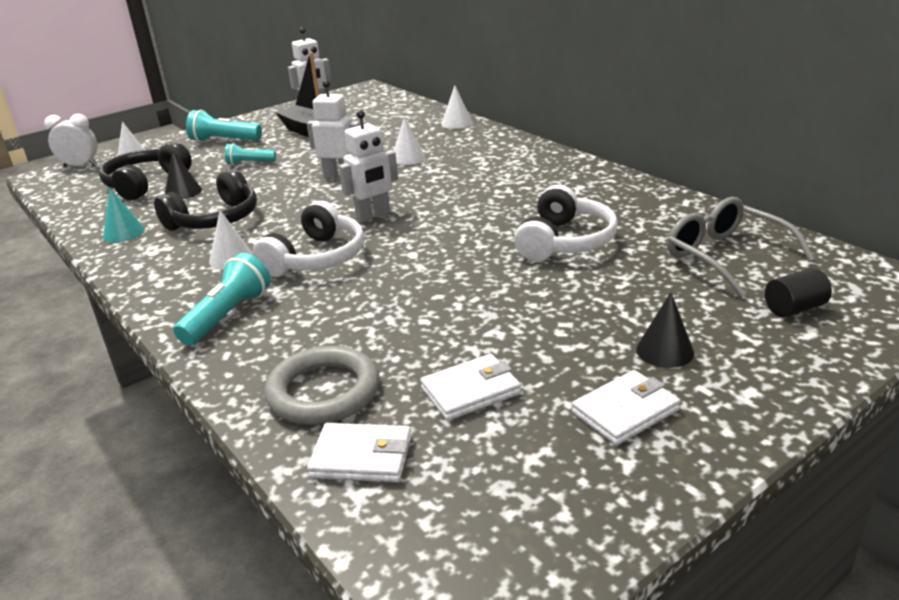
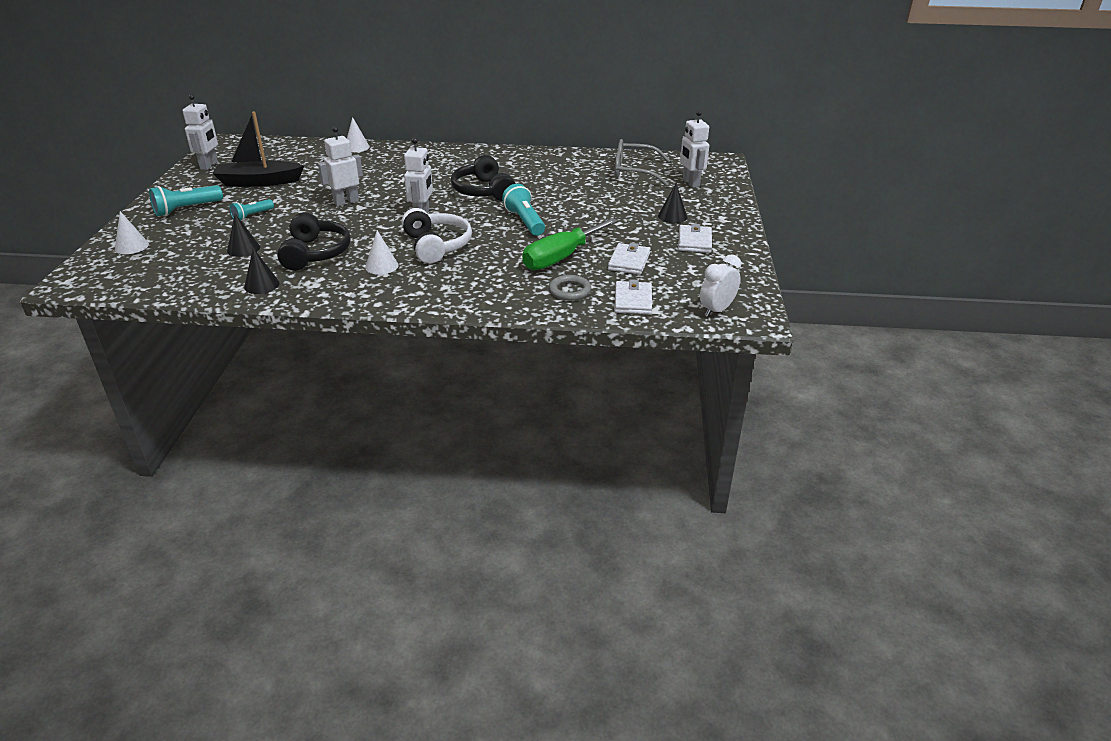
camera: 50 degrees left, 5 degrees up
(80, 166) = (85, 266): white clock -> white clock (716, 310)
(124, 233) = (262, 285): turquoise cone -> black cone
(146, 183) = (192, 255): black headphones -> black headphones (483, 191)
(228, 315) = (449, 288): turquoise flashlight -> turquoise flashlight (525, 221)
(323, 392) = (569, 291): grey ring -> grey ring, size x0.63
(362, 457) = (632, 300): white wallet -> white wallet turned 45 degrees counterclockwise
(402, 338) = (561, 258): none -> green screwdriver
(408, 158) = (370, 177): white cone -> none
(565, 241) = (553, 190): white headphones -> none
(794, 308) = (690, 183): black cylinder -> white robot

